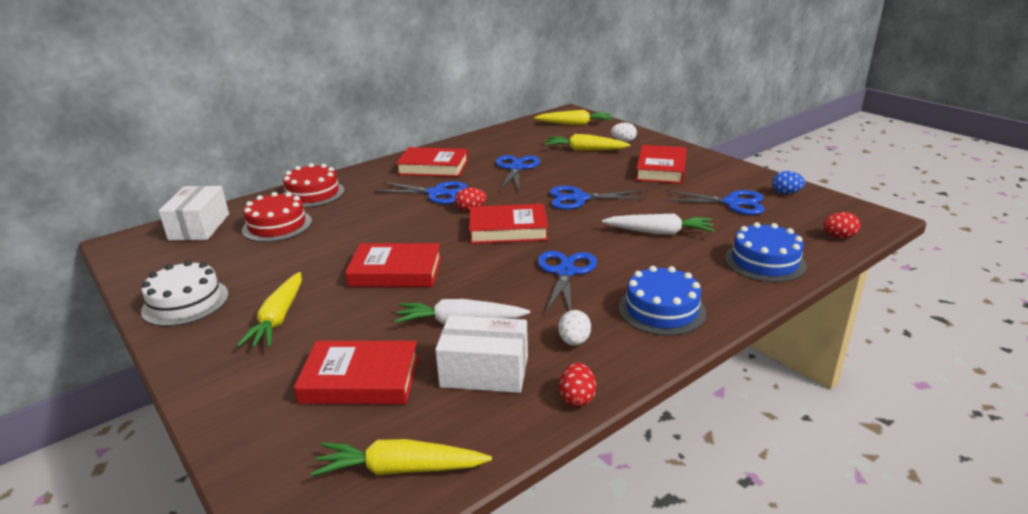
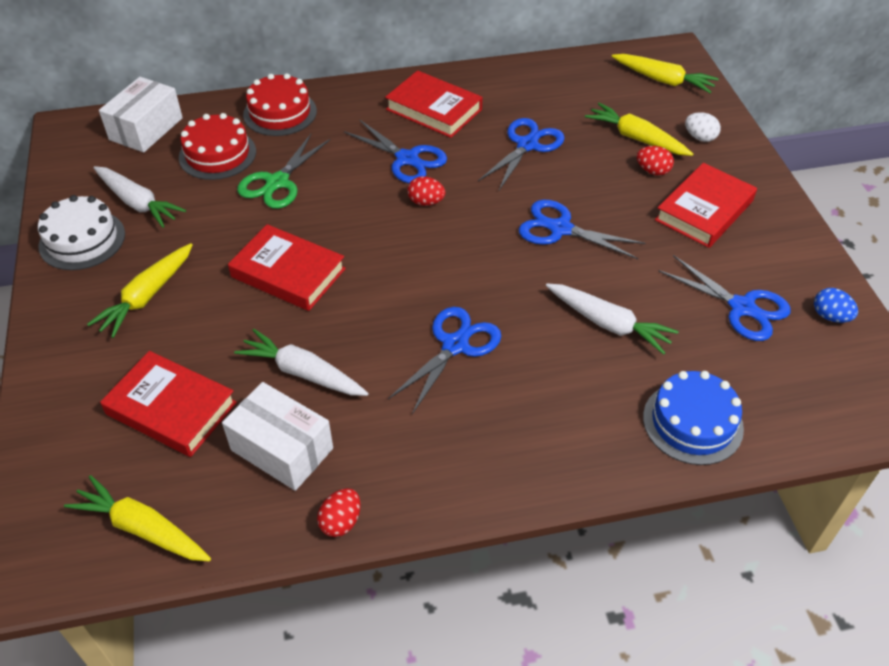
camera: 25 degrees right, 20 degrees up
(225, 268) = (138, 203): none -> white carrot
(343, 228) = (277, 182): none -> green scissors
(508, 229) = (443, 251): red book -> none
(574, 341) = (391, 448): white egg -> none
(662, 310) = (513, 445): blue cake -> none
(839, 236) = (826, 420): red egg -> red egg (652, 171)

